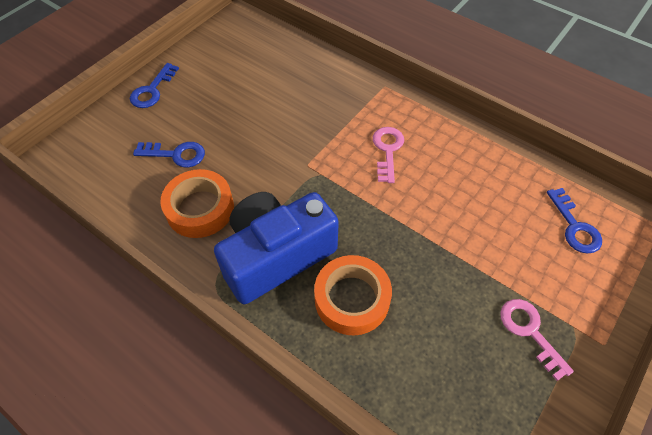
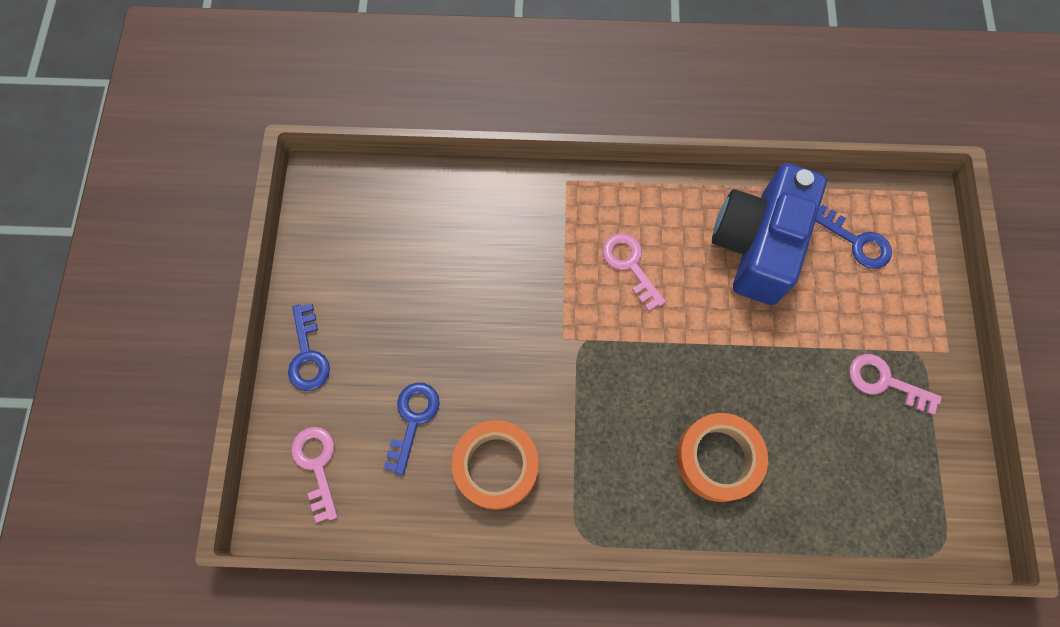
camera: 35 degrees left, 15 degrees up
(102, 145) = (317, 465): none -> pink key
(176, 154) = (413, 420): blue key -> blue key turned 45 degrees counterclockwise
(276, 256) = (615, 464): blue camera -> blue camera (757, 244)

